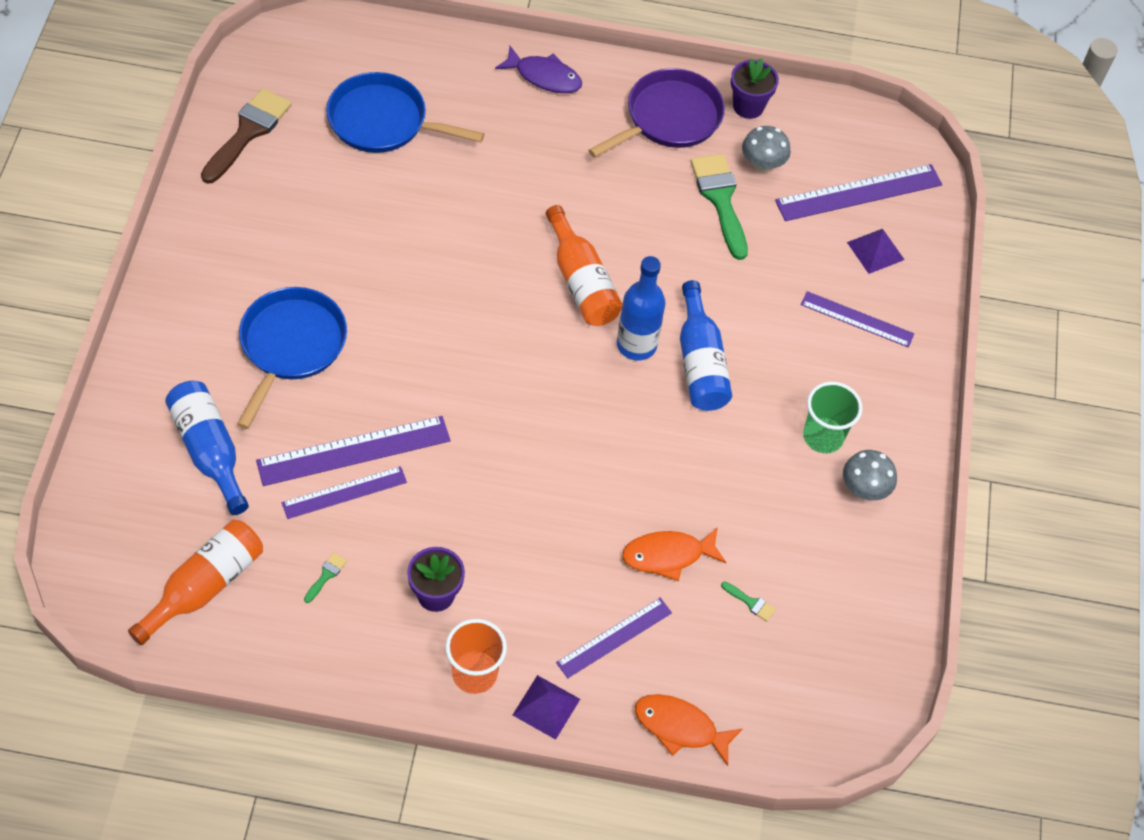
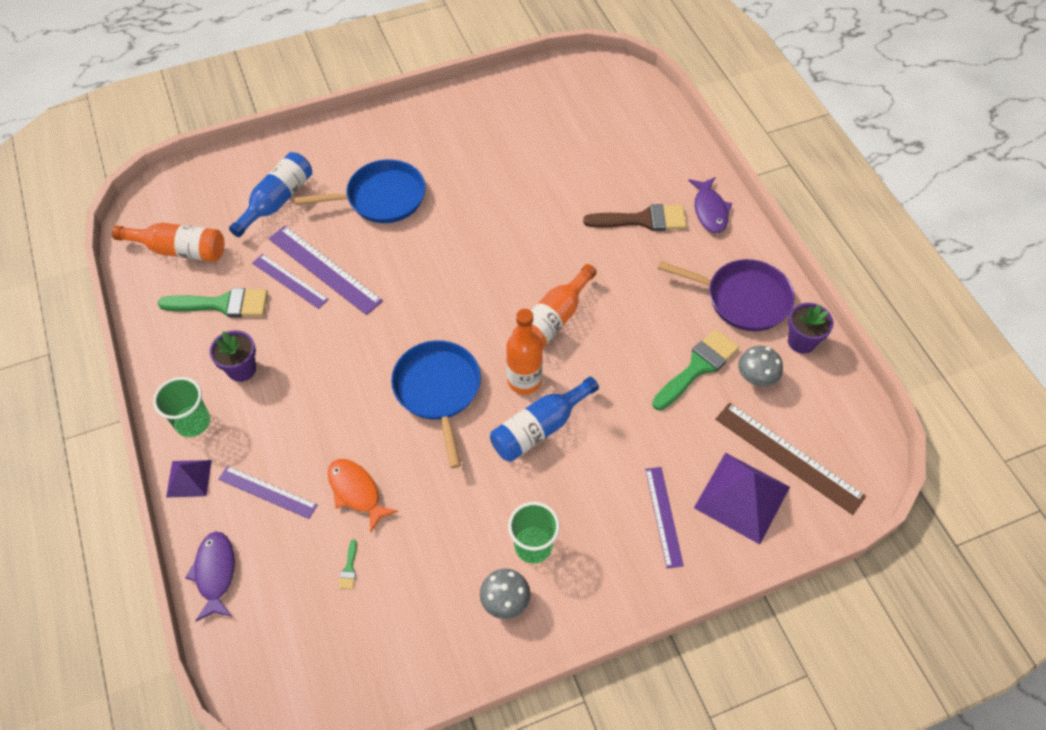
camera: 65 degrees right, 0 degrees up
(248, 132) = (526, 94): brown brush -> brown brush (643, 220)
(326, 575) = (222, 304): green brush -> green brush, size x2.46
(383, 121) = (592, 149): blue pan -> blue pan (438, 390)
(474, 673) = (193, 422): orange cup -> green cup
(636, 345) = (524, 380): blue bottle -> orange bottle
(680, 727) = (215, 573): orange fish -> purple fish
(859, 193) = (788, 457): purple ruler -> brown ruler
(875, 251) = (742, 497): purple pyramid -> purple pyramid, size x1.80

